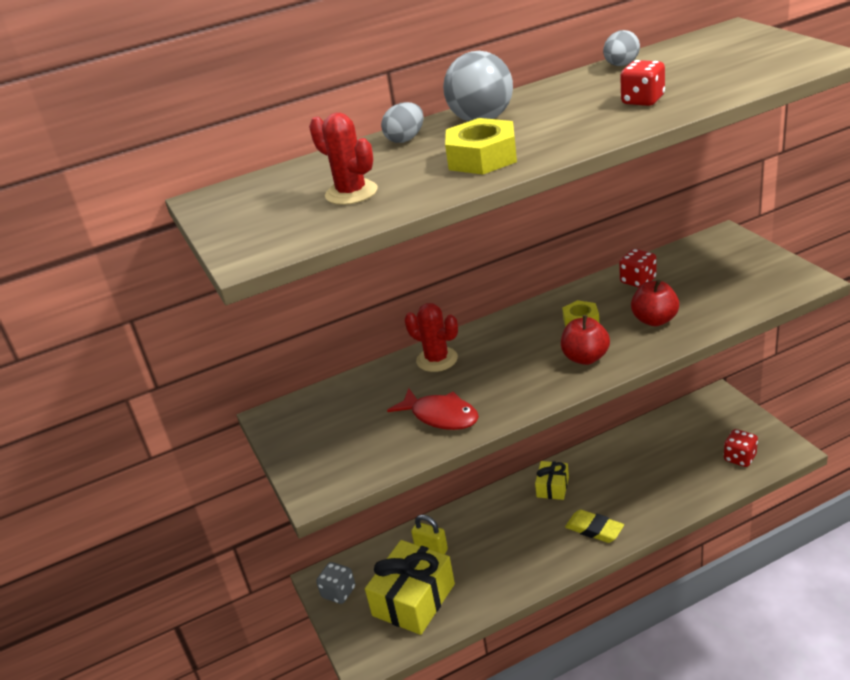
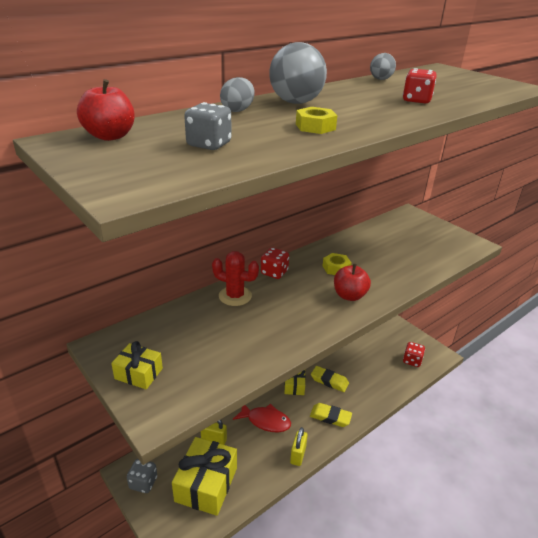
camera: 20 degrees left, 0 degrees up
(307, 447) = (139, 373): none -> yellow gift
(351, 193) = (209, 144): red cactus -> grey dice
(440, 416) = (251, 343): red fish -> red fish (265, 421)
(482, 158) = (315, 127): yellow nut -> yellow nut, size x0.63
(538, 574) = (298, 455): none -> yellow padlock
(605, 482) = (329, 381): none -> yellow eraser
(638, 281) = (365, 241): red dice -> red dice (274, 272)
(655, 320) = (388, 268): red apple -> red apple (110, 136)

